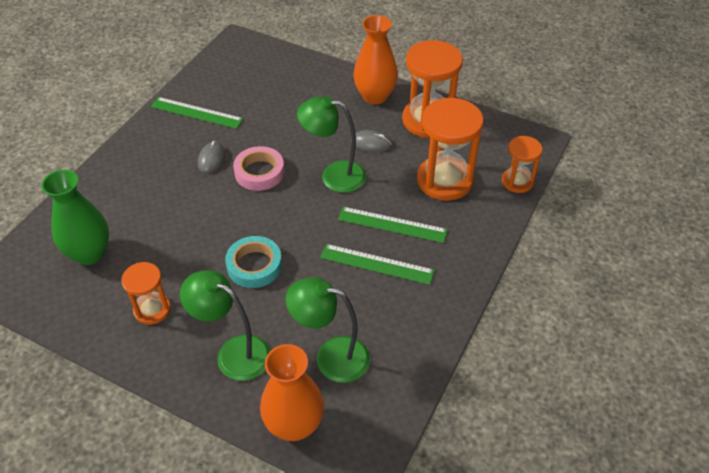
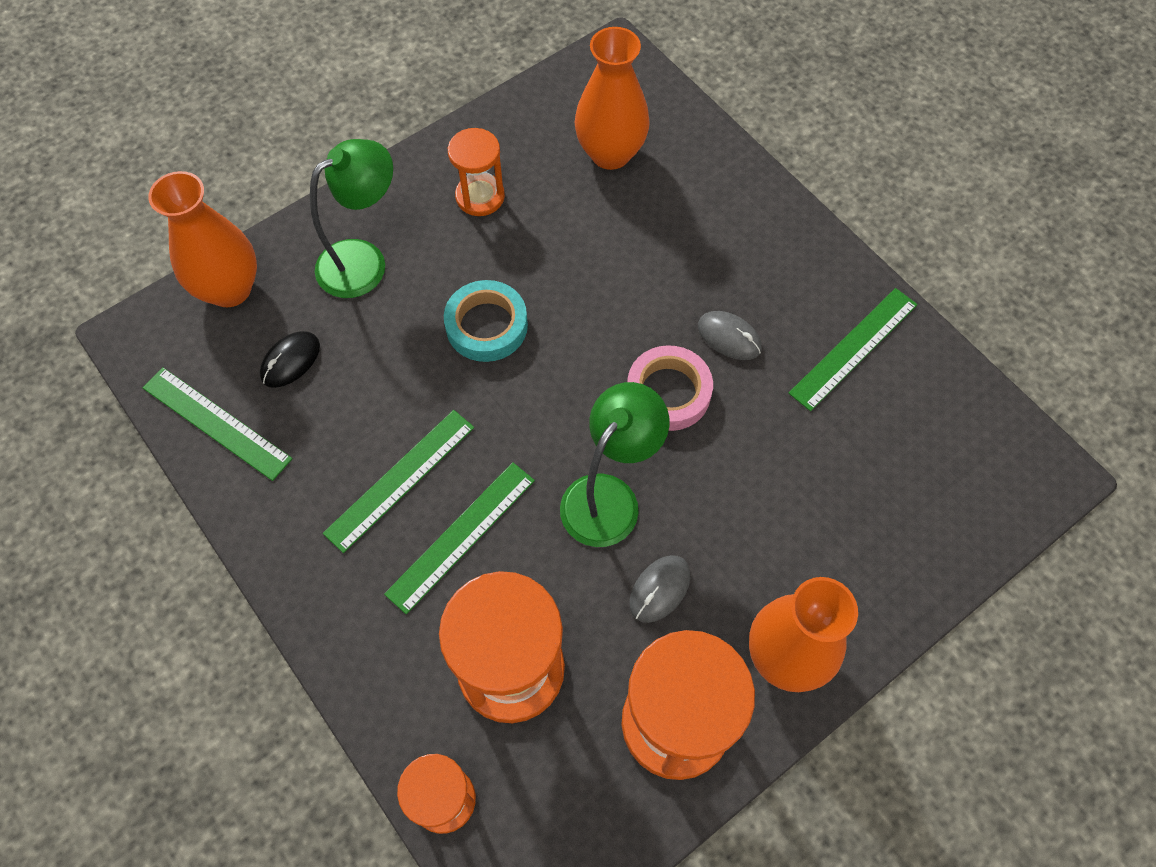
camera: 115 degrees right, 15 degrees up
(89, 253) = (610, 153): green vase -> orange vase
(331, 357) = (290, 361): green lamp -> black mouse
(396, 375) = (216, 423): none -> green ruler

